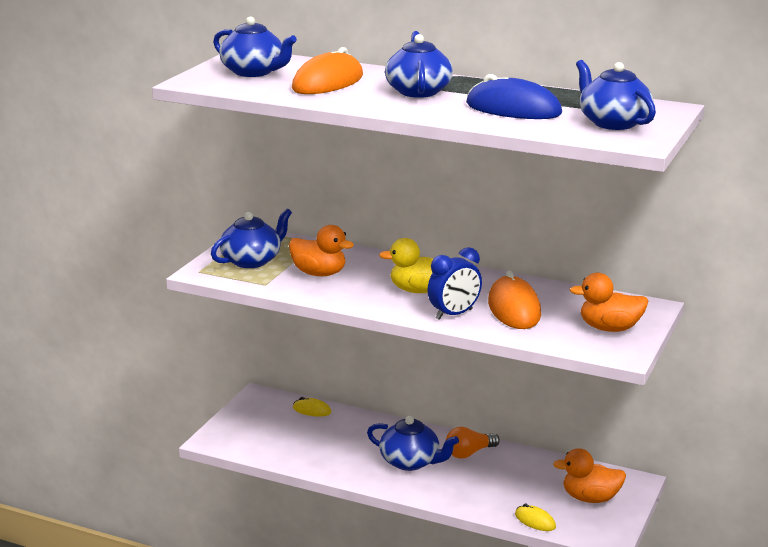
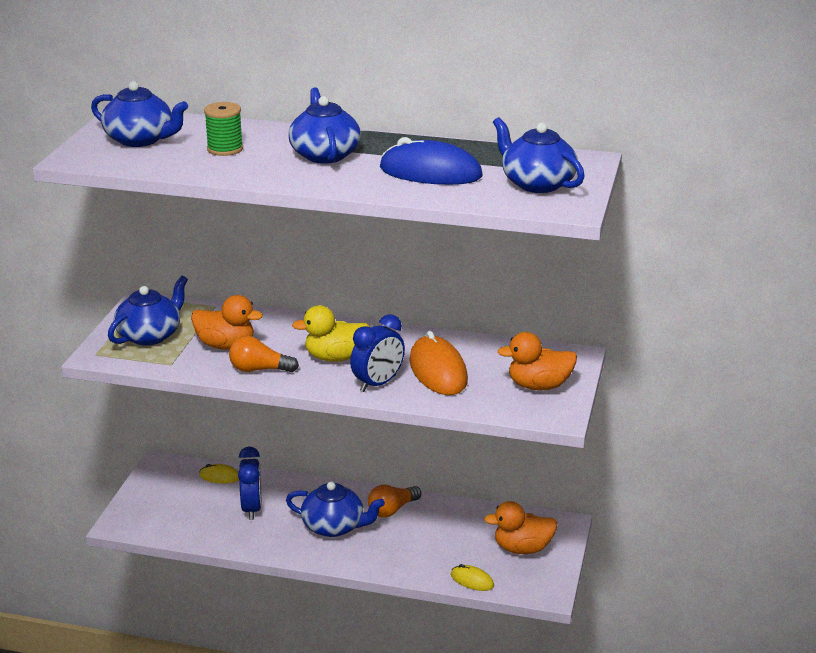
camera: 10 degrees left, 5 degrees up
(328, 82) = (225, 149): orange mouse -> green spool
(336, 439) = (252, 508): none -> blue clock
(345, 294) = (259, 369): none -> orange light bulb

